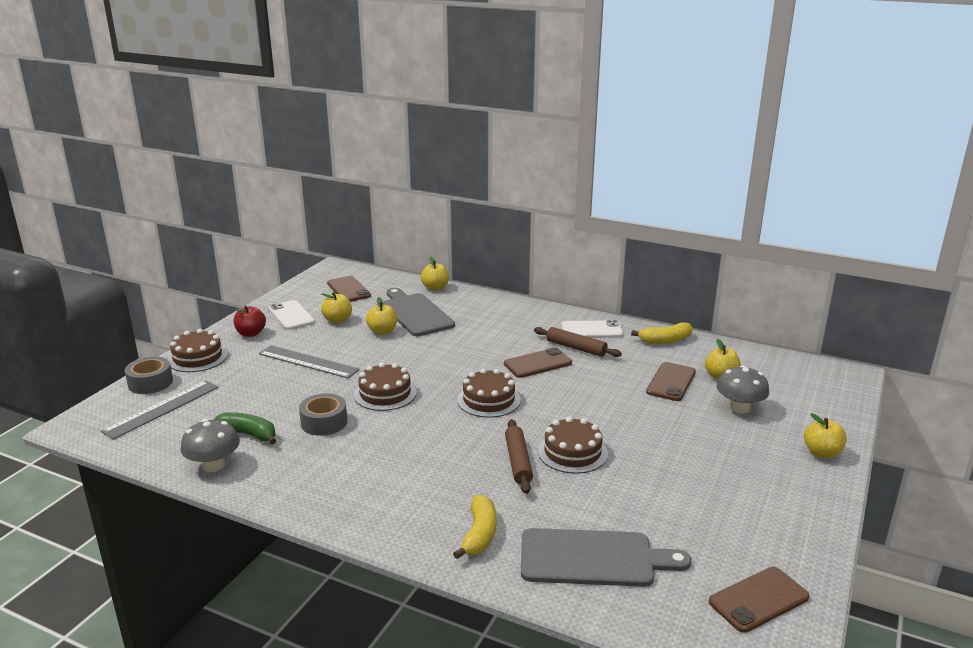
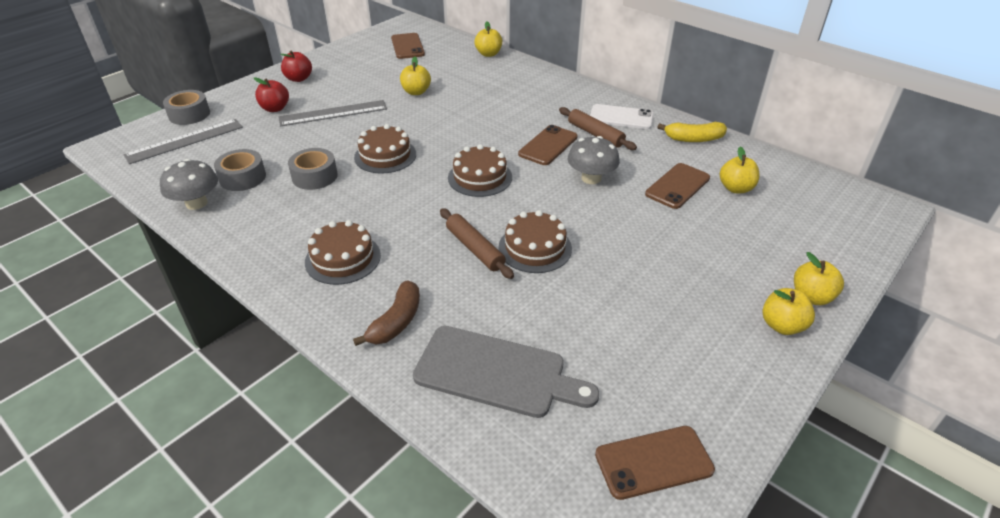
camera: 15 degrees right, 15 degrees up
(197, 357) = (241, 96): brown cake -> brown cake (343, 258)
(243, 365) = (275, 108): none -> red apple
(248, 434) = (242, 177): green banana -> grey tape
(291, 315) = (343, 66): white phone -> none
(308, 362) = (333, 113): grey ruler -> grey ruler turned 60 degrees counterclockwise
(337, 320) = (381, 75): yellow apple -> yellow apple (782, 326)
(415, 313) = (456, 78): grey cutting board -> none
(479, 534) = (396, 322): yellow banana -> brown banana
(518, 462) = (475, 249): brown rolling pin -> brown rolling pin turned 45 degrees counterclockwise
(537, 363) = (548, 145): brown phone -> brown phone turned 45 degrees counterclockwise
(739, 408) = (740, 227): grey mushroom -> grey mushroom (591, 178)

